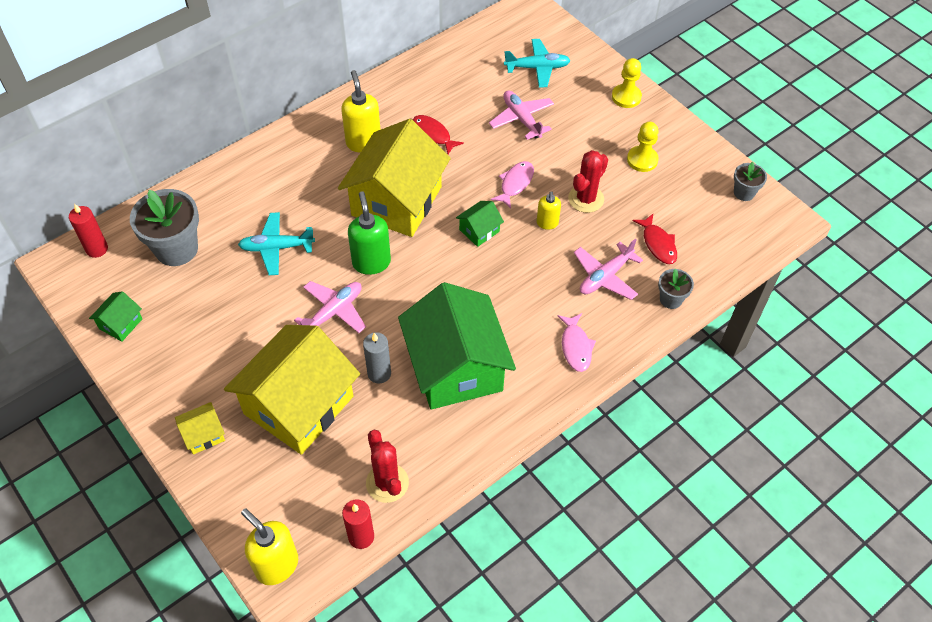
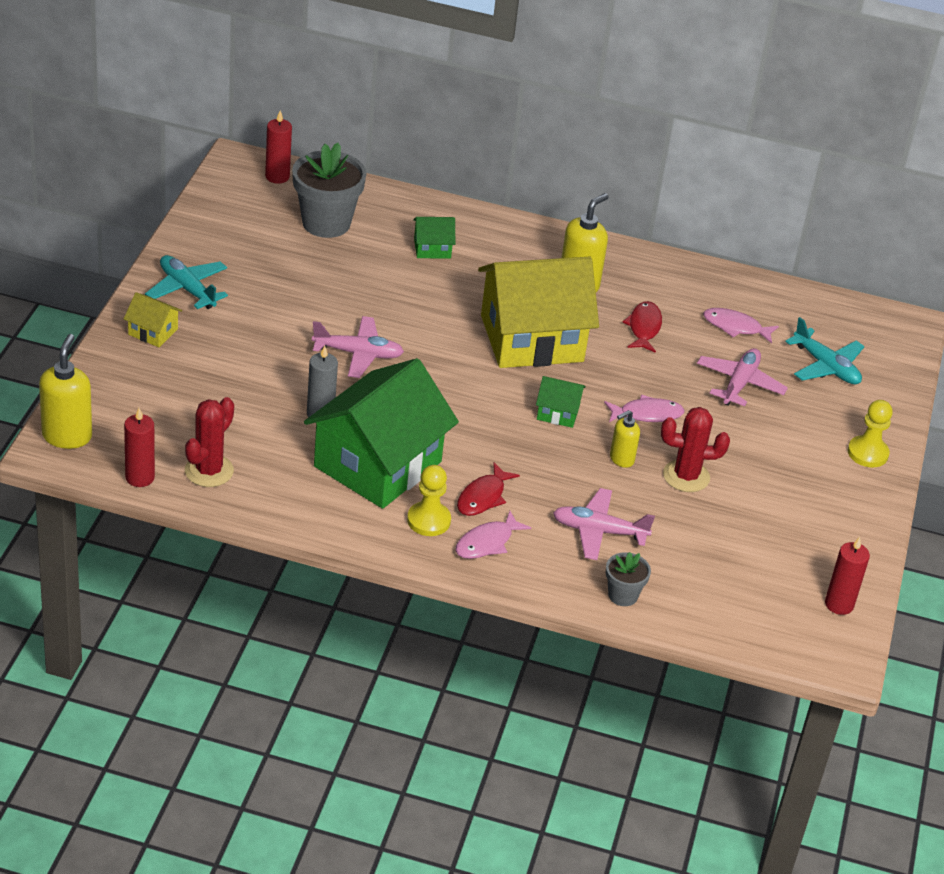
camera: 50 degrees right, 15 degrees down
(120, 324) = (215, 229): green house -> green house (432, 248)
(276, 248) = (392, 284): turquoise plane -> turquoise plane (187, 289)
(299, 405) = (237, 376): yellow house -> none
(371, 262) = (440, 353): green soap dispenser -> none
(468, 88) = (735, 327): none -> pink fish
(642, 160) = (791, 500): yellow pawn -> yellow pawn (428, 520)
(658, 244) = (686, 557): red fish -> red fish (483, 497)
(744, 193) = (839, 604): grey flower pot -> red candle

